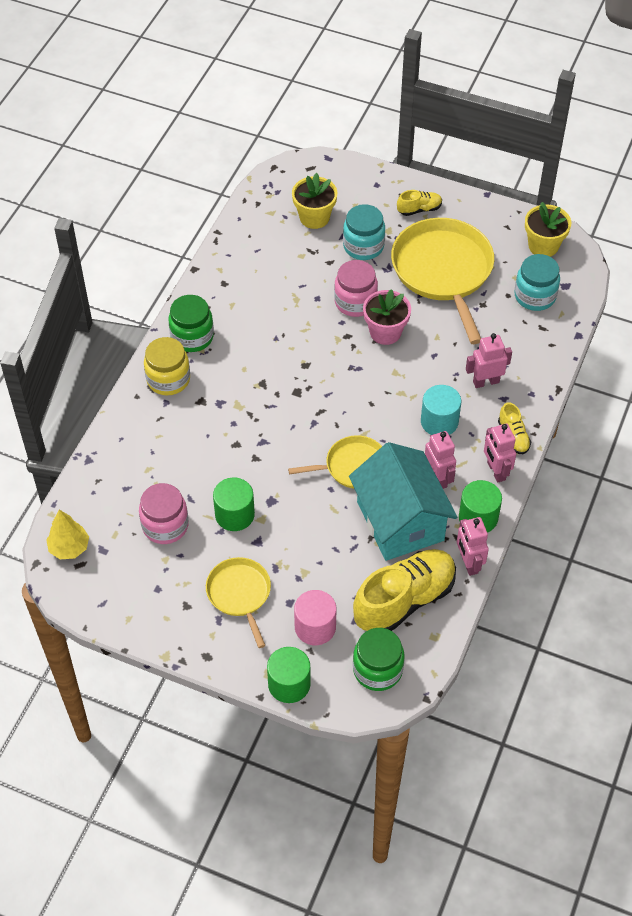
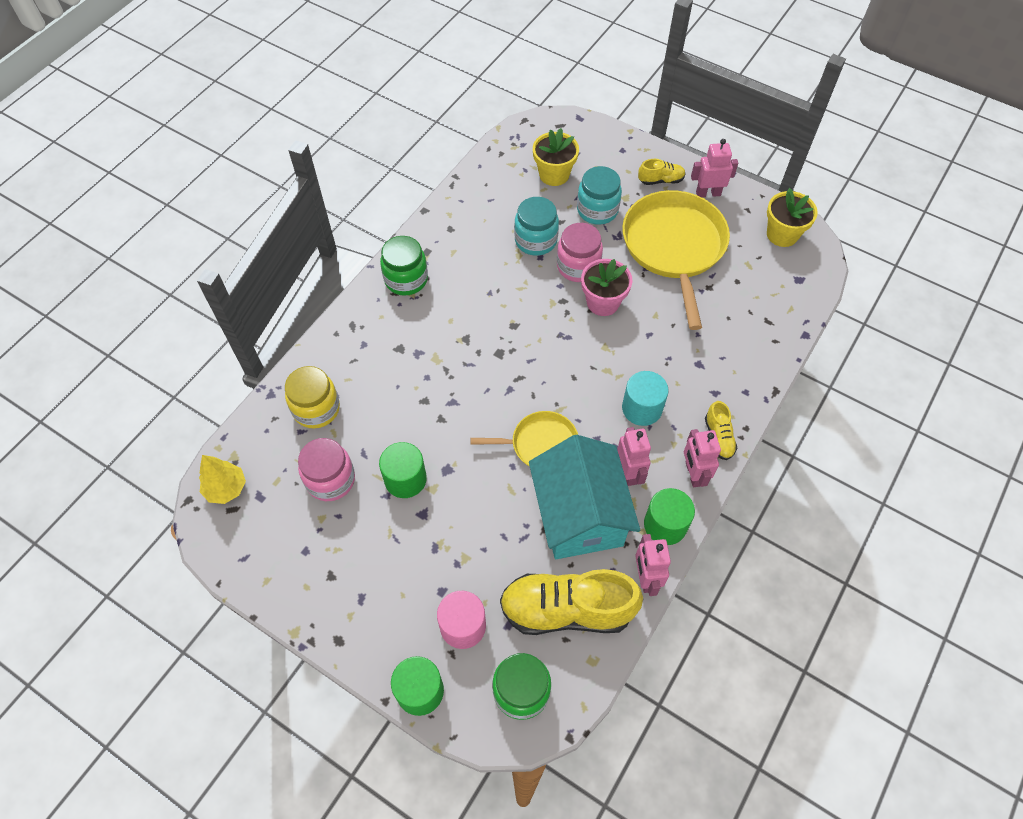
camera: 10 degrees right, 5 degrees up
(168, 379) = (372, 320): yellow jar -> yellow jar (316, 409)
(240, 594) = (390, 572): yellow pan -> none
(404, 600) = (567, 610): yellow shoe -> yellow shoe turned 150 degrees counterclockwise
(486, 382) = (699, 371): pink robot -> pink robot (708, 193)
(535, 296) = (765, 286): turquoise jar -> turquoise jar (536, 240)

